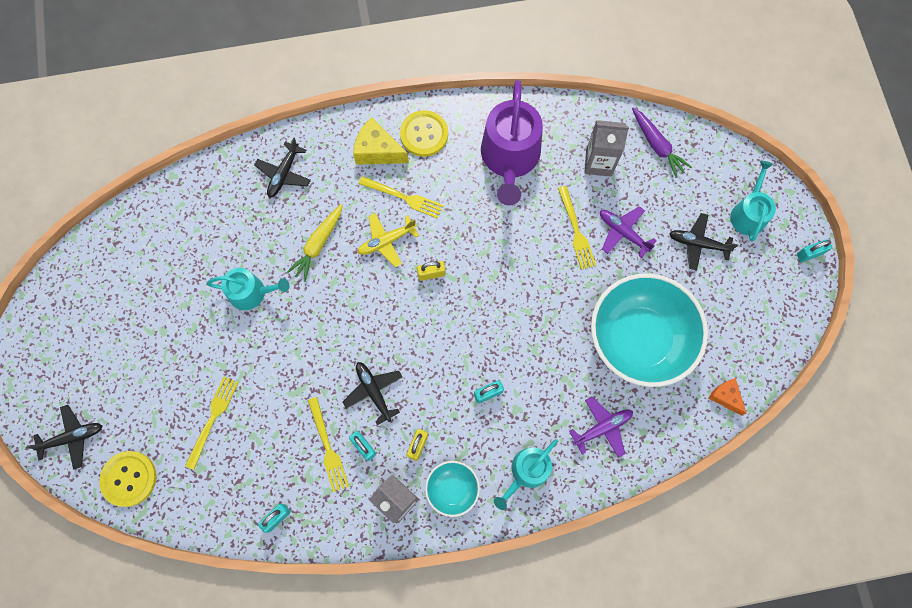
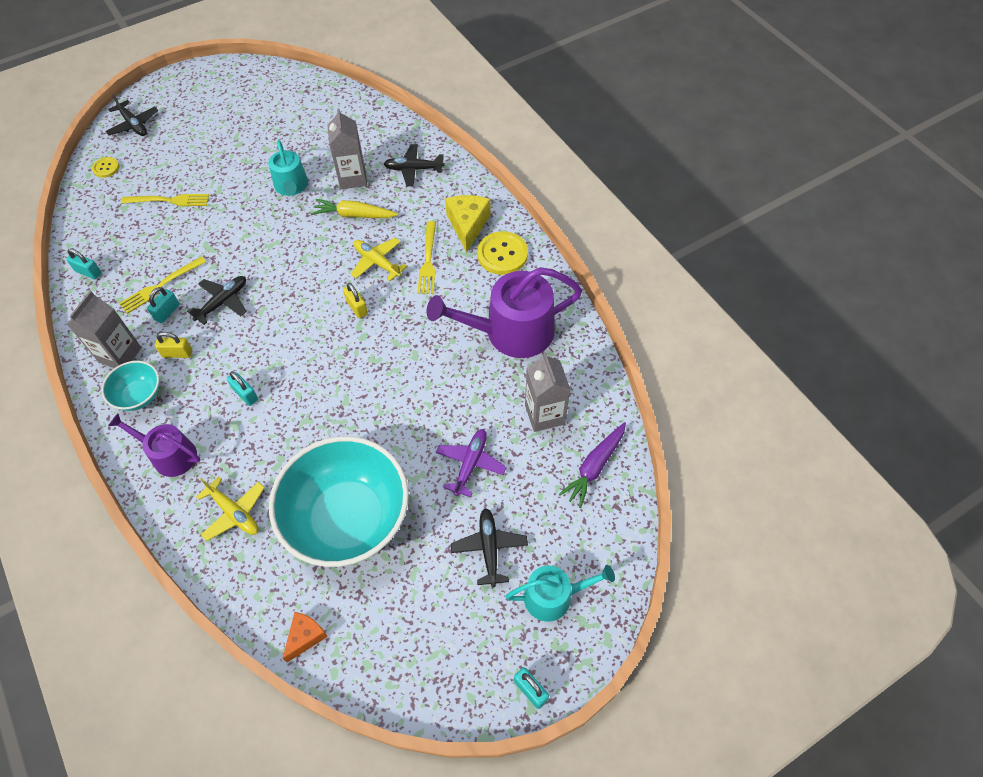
camera: 70 degrees right, 15 degrees down
(129, 478) = (106, 168): yellow button -> yellow button, size x0.55
(268, 232) = (352, 178): none -> grey carton
(526, 472) = (169, 455): turquoise watering can -> purple watering can
(576, 231) = (453, 417): yellow fork -> none
(602, 428) = (234, 512): purple plane -> yellow plane

